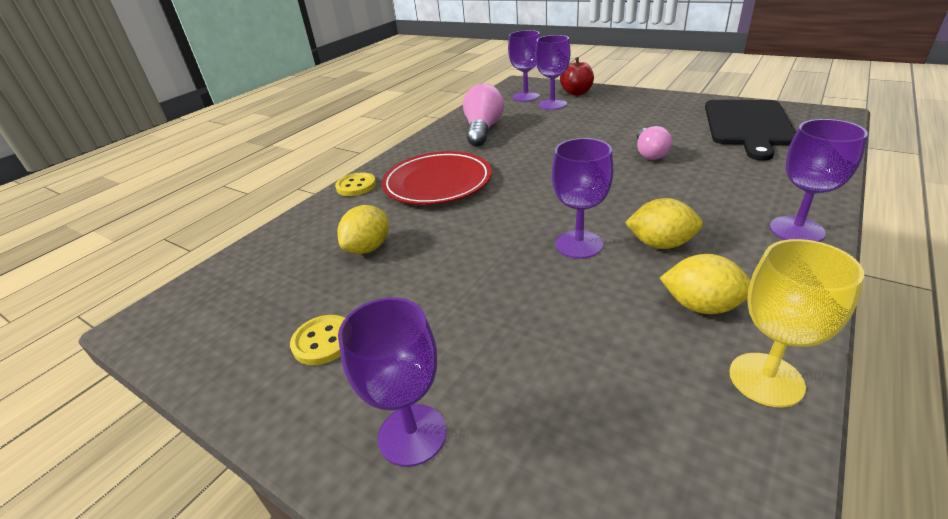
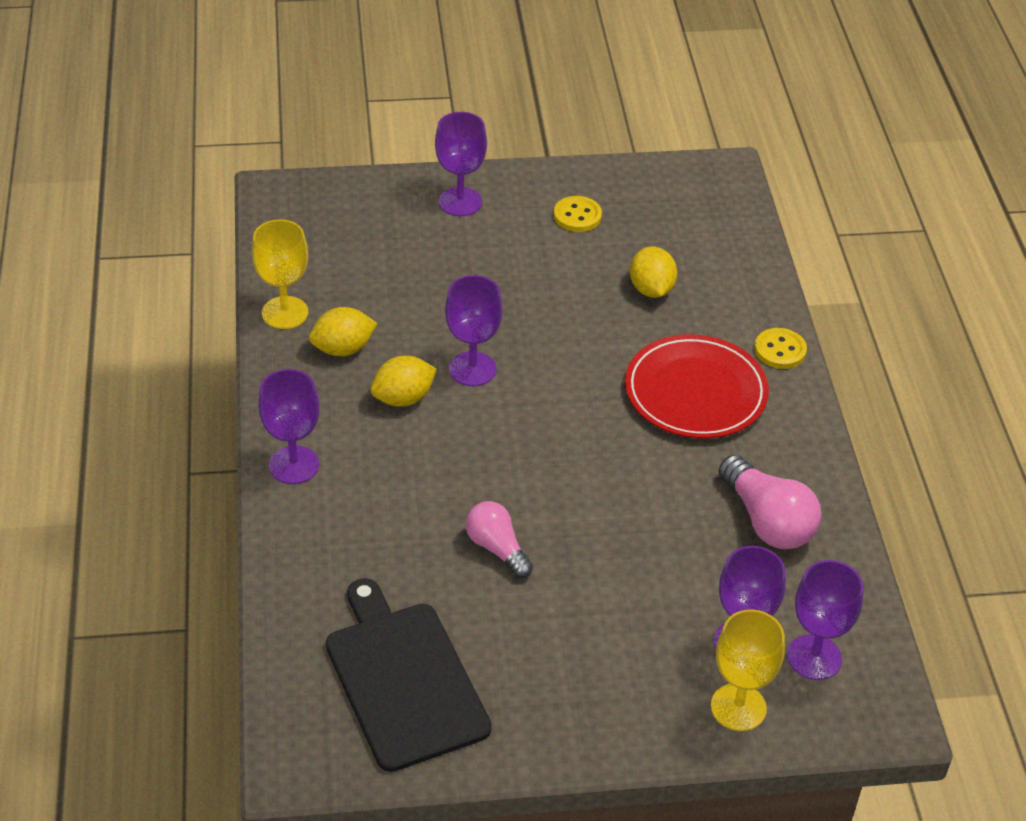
camera: 135 degrees right, 10 degrees up
(576, 93) = (738, 707): red apple -> yellow goblet

